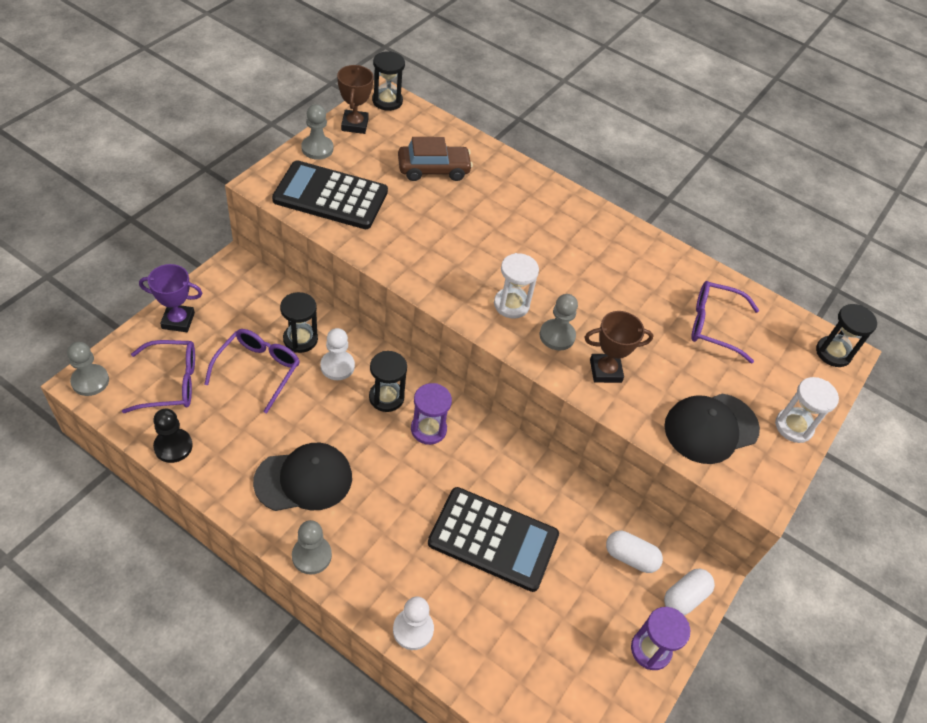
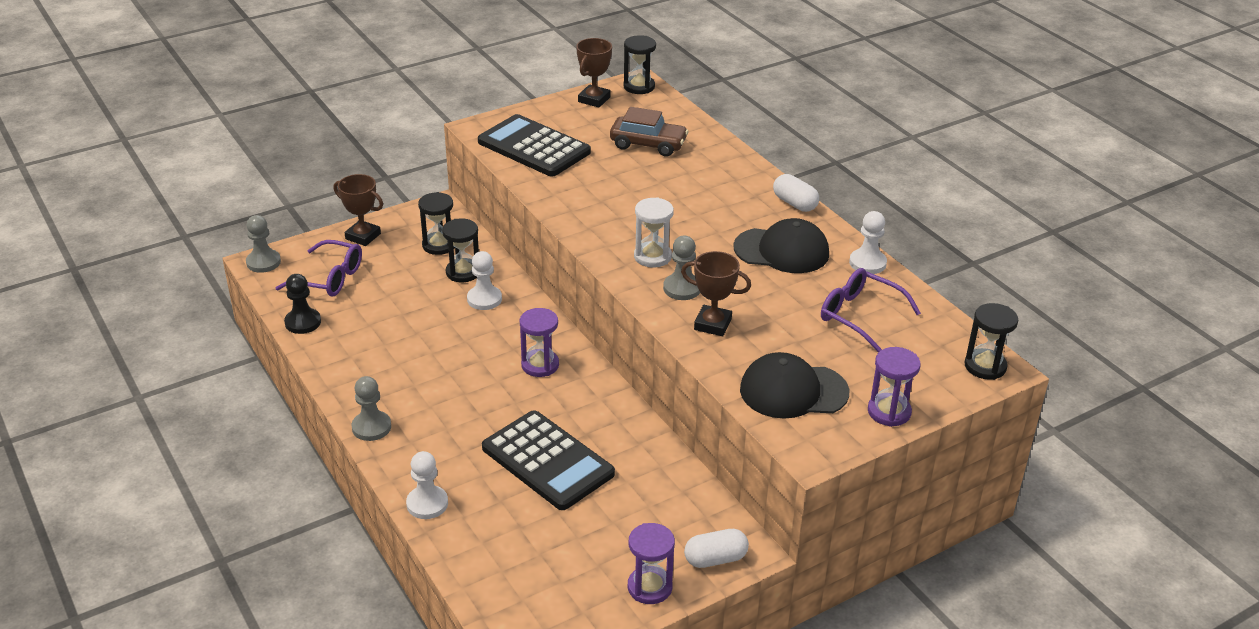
camera: 30 degrees right, 15 degrees down
(178, 321) = (363, 236): purple trophy -> brown trophy
(258, 370) = (410, 286): purple glasses -> none
(304, 479) = (400, 373): black cap -> black cap (781, 251)
(317, 149) = (545, 111): grey pawn -> none
(386, 397) = (515, 332): black hourglass -> black hourglass (439, 245)
(630, 557) = (678, 512): white capsule -> white capsule (794, 203)
(687, 264) = (867, 263): none -> white pawn
(793, 427) = (889, 412): white hourglass -> purple hourglass

